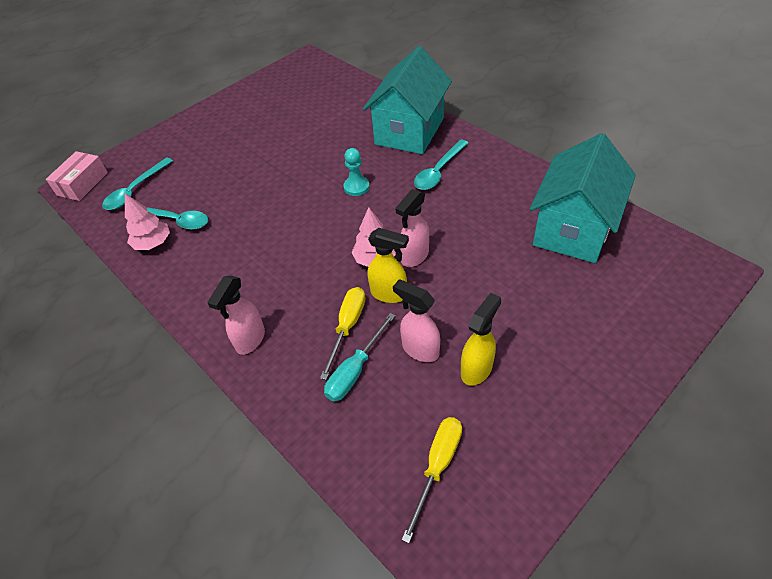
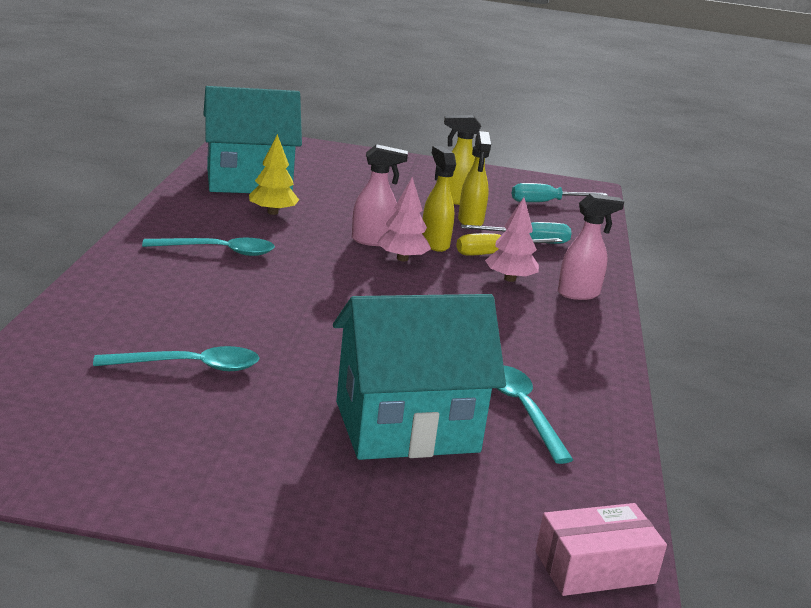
camera: 135 degrees left, 25 degrees down
(135, 190) = (526, 485): turquoise spoon -> turquoise spoon (189, 366)
(153, 243) = (578, 409): pink tree -> pink tree (510, 279)
(356, 187) = (302, 294): turquoise pawn -> none
(409, 131) = (143, 285): turquoise house -> turquoise house (406, 427)
(419, 349) = (470, 222): pink spray bottle -> yellow spray bottle
(437, 467) = (546, 202): yellow screwdriver -> turquoise screwdriver
(496, 220) = (273, 212): none -> yellow tree

